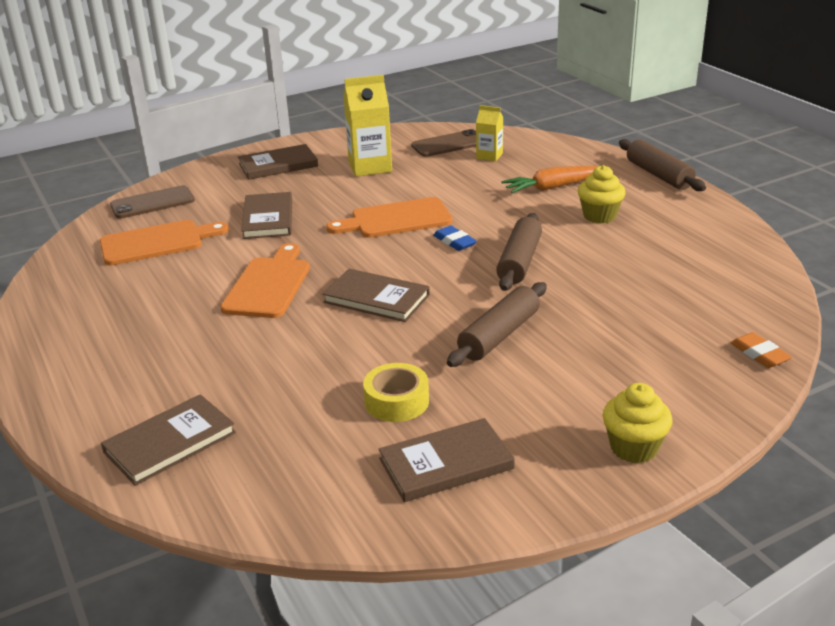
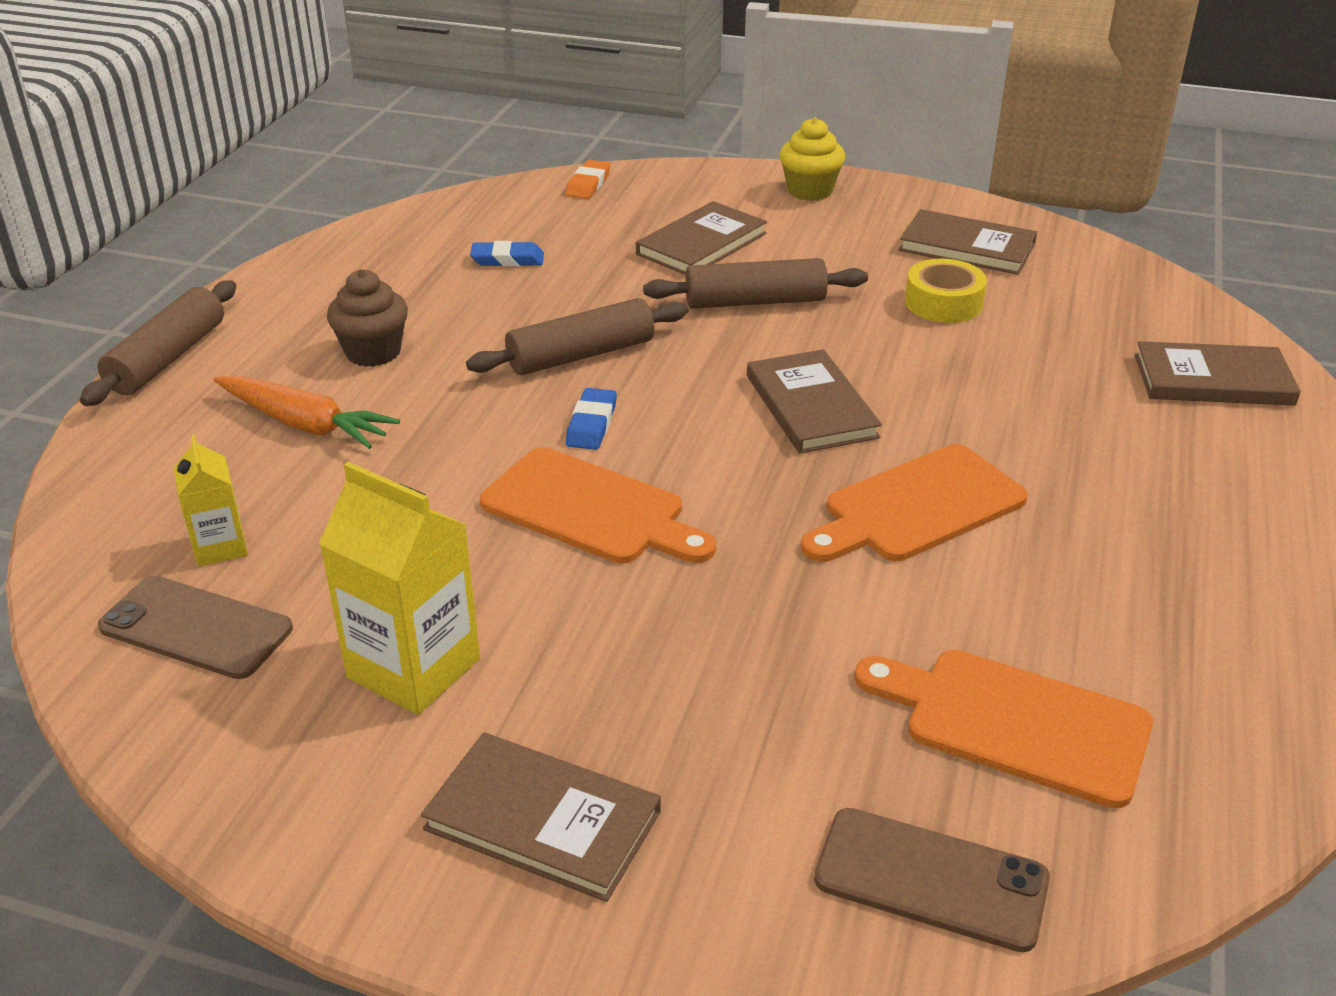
camera: 135 degrees left, 5 degrees up
(268, 218) = (764, 650): brown book -> brown book (701, 244)
(599, 216) = (373, 352): yellow cupcake -> brown cupcake
(664, 281) = (507, 259): none -> blue eraser

